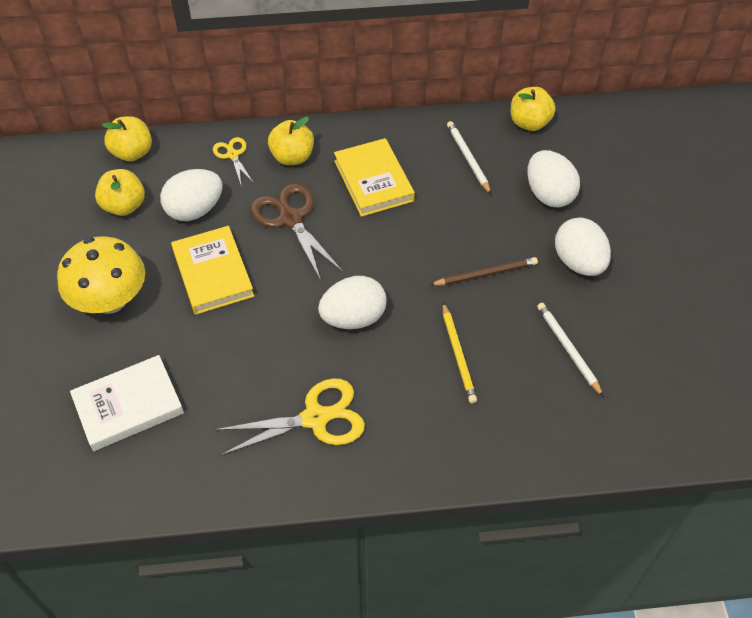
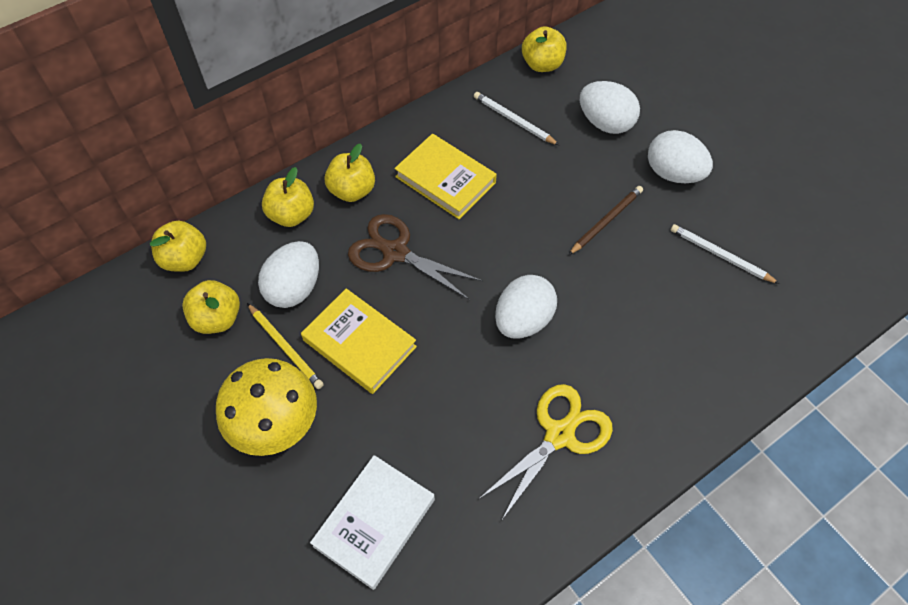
camera: 30 degrees left, 5 degrees up
(232, 155) = (291, 215): yellow scissors -> yellow apple
(458, 355) = (637, 307): yellow pencil -> yellow pencil (285, 347)

